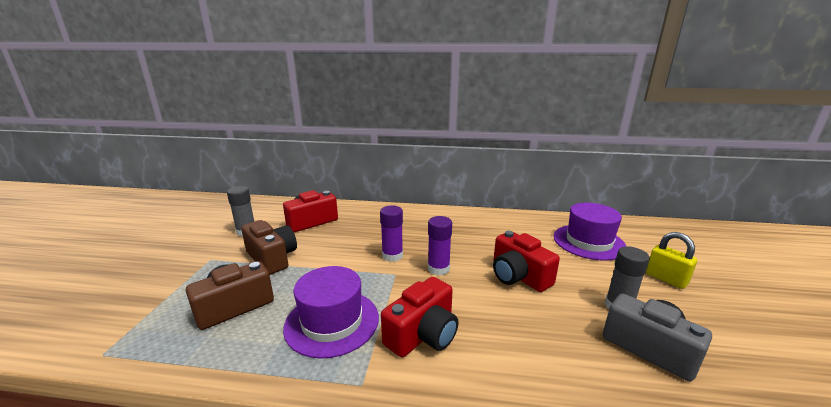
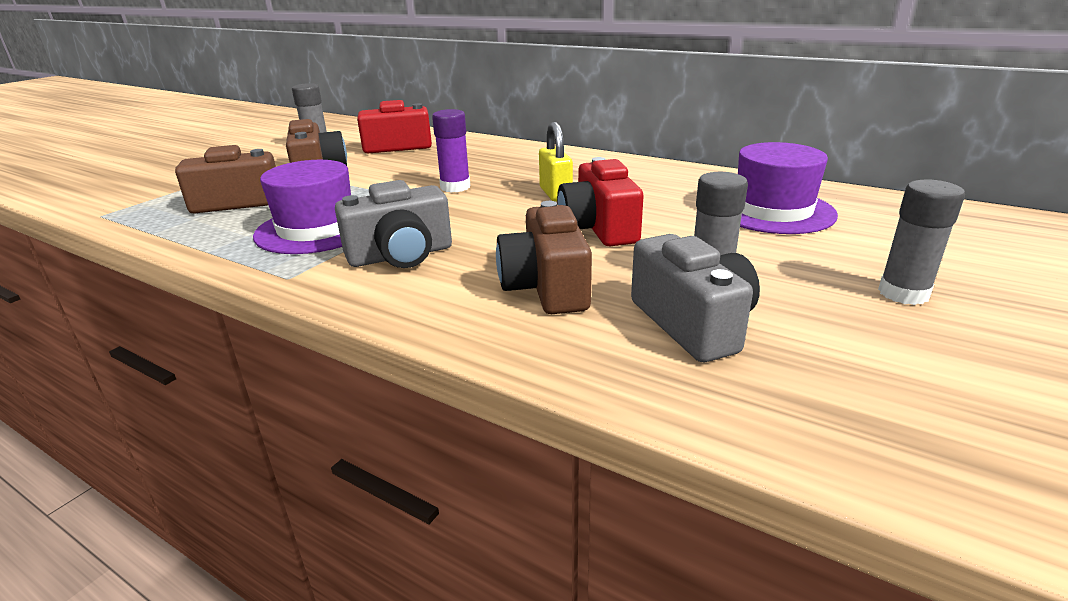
camera: 25 degrees right, 5 degrees up
(423, 334) = (401, 255): red camera -> grey camera
(438, 269) = (498, 206): purple glue stick -> none
(544, 339) = (546, 287): none -> brown camera
(666, 279) = (848, 267): yellow padlock -> yellow padlock (555, 194)
(707, 293) = (903, 293): none -> grey glue stick

